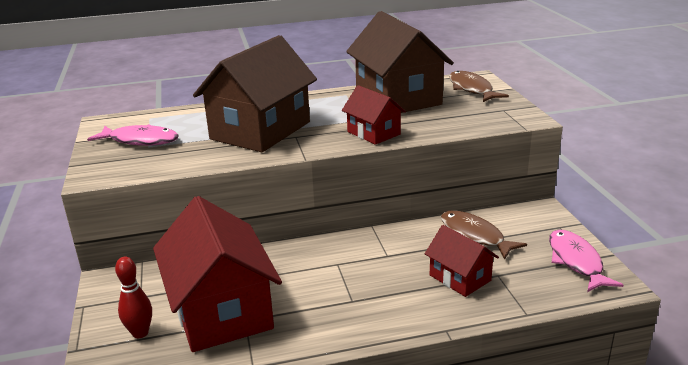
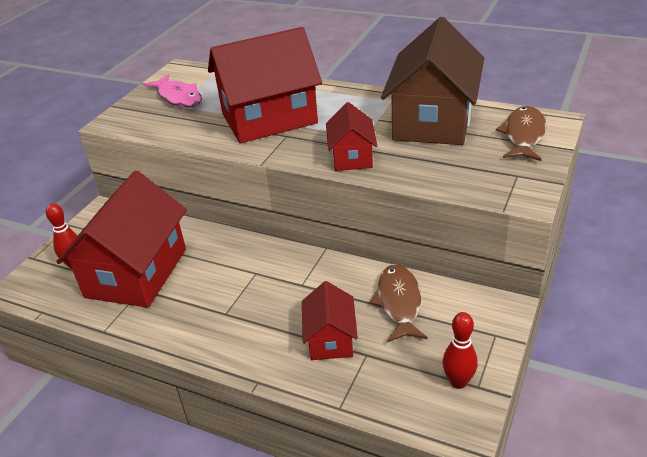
camera: 40 degrees right, 10 degrees up
(260, 130) = (269, 118): brown house -> red house
(576, 261) = (458, 382): pink fish -> red bowling pin

